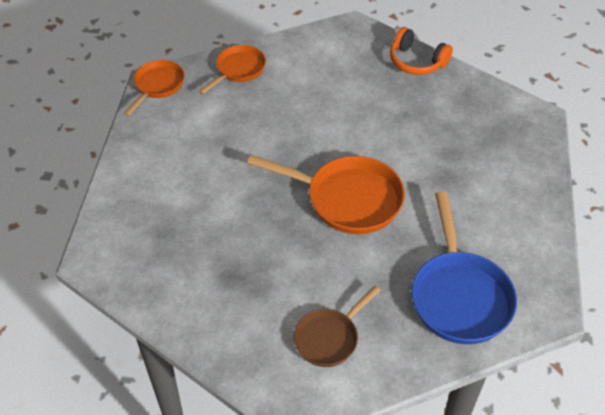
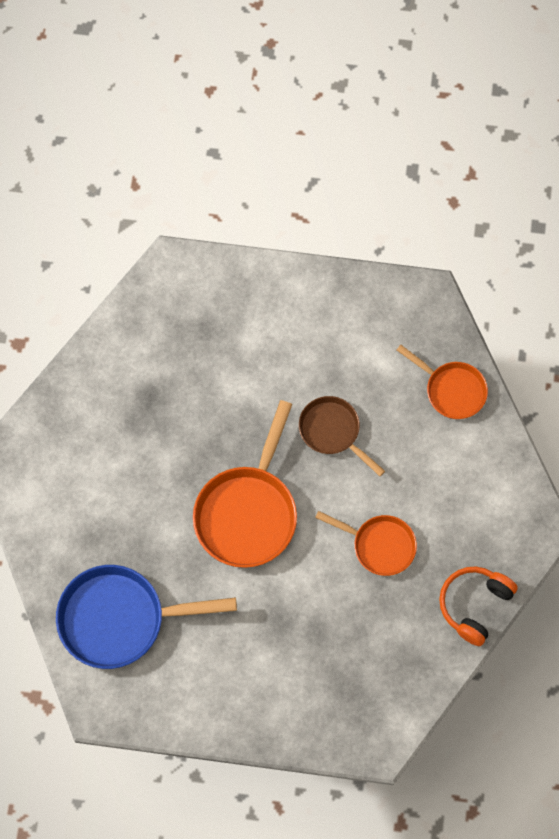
camera: 90 degrees right, 20 degrees up
(158, 86) = (421, 301): orange pan -> orange pan (379, 545)
(329, 338) = (75, 490): brown pan -> brown pan (332, 431)

